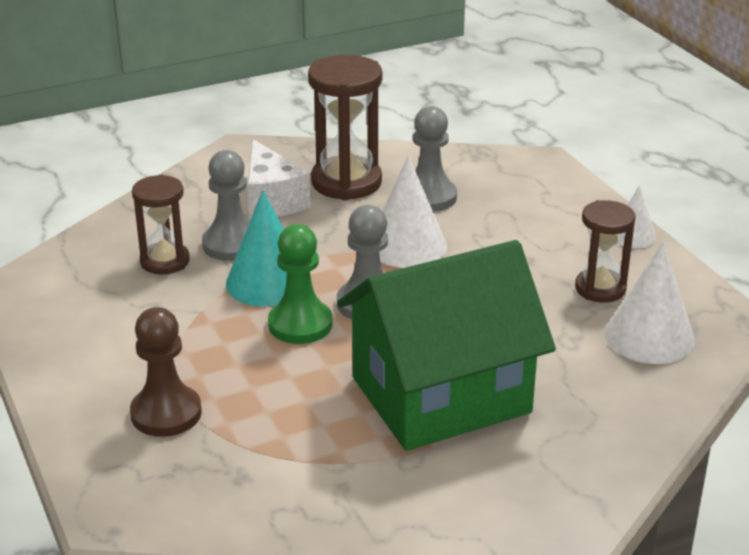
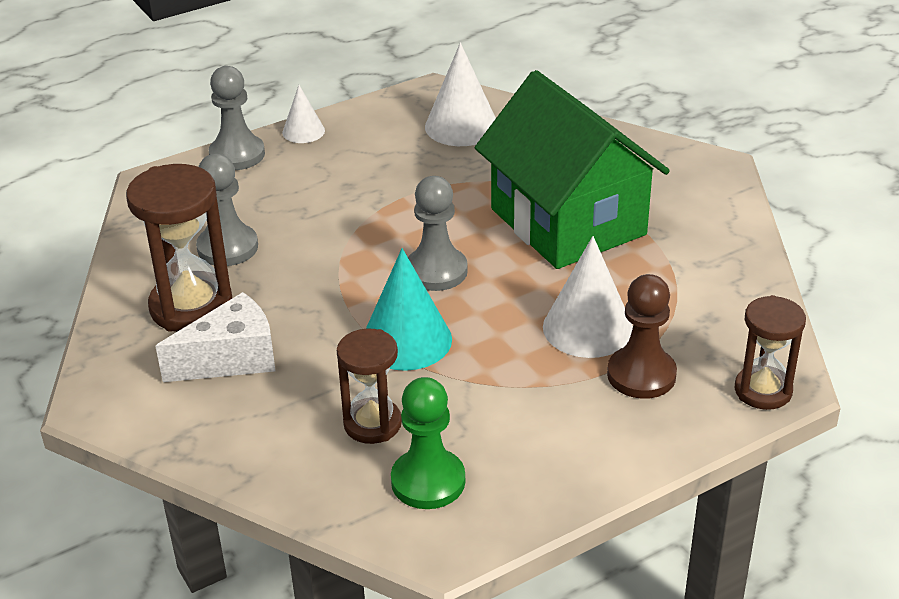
camera: 95 degrees left, 5 degrees up
(232, 244) = (332, 376): grey pawn -> grey pawn (237, 155)
(300, 324) = (479, 309): green pawn -> green pawn (428, 481)
(407, 245) = (327, 255): white cone -> white cone (587, 328)
(600, 288) = (393, 148): brown hourglass -> brown hourglass (763, 391)

